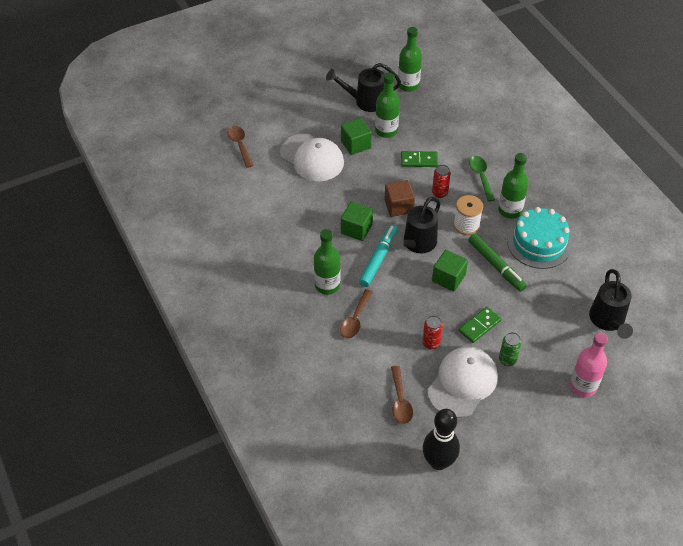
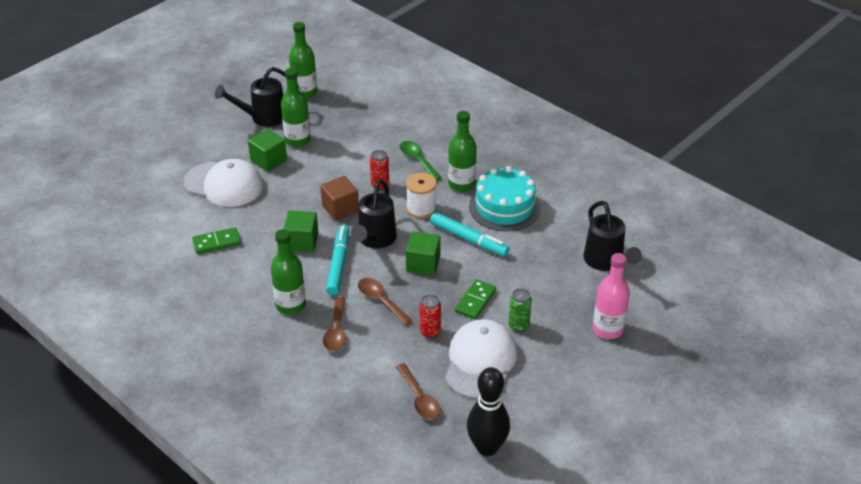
camera: 20 degrees left, 10 degrees down
(240, 145) = (135, 191): brown spoon -> brown spoon (380, 300)
(419, 160) = (345, 160): green domino -> green domino (216, 242)
(496, 266) = (469, 239): green marker -> turquoise marker

